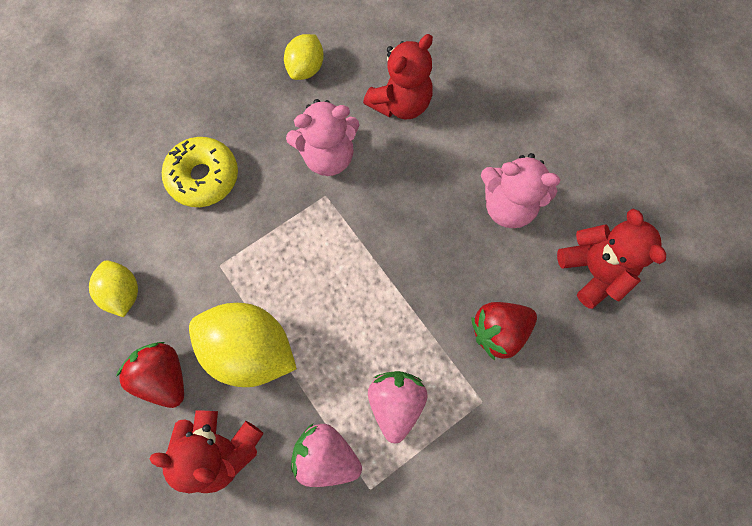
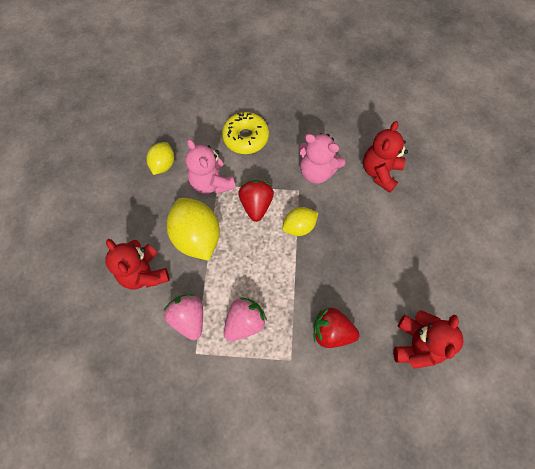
camera: 40 degrees right, 5 degrees down
(164, 377) = (148, 218): red strawberry -> red strawberry (256, 205)
(306, 69) = (343, 119): yellow lemon -> yellow lemon (299, 227)
(400, 104) = (380, 172): red teddy bear -> red teddy bear turned 120 degrees clockwise
(508, 206) = (395, 270): pink teddy bear -> pink teddy bear (211, 183)

